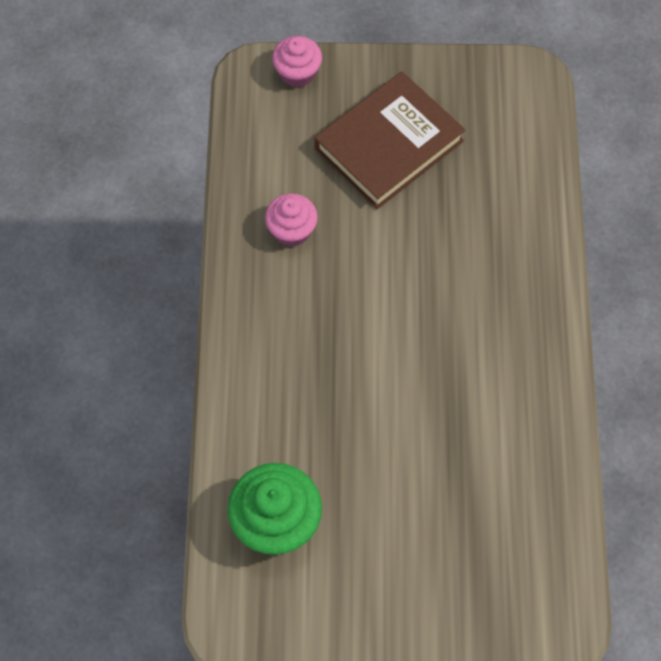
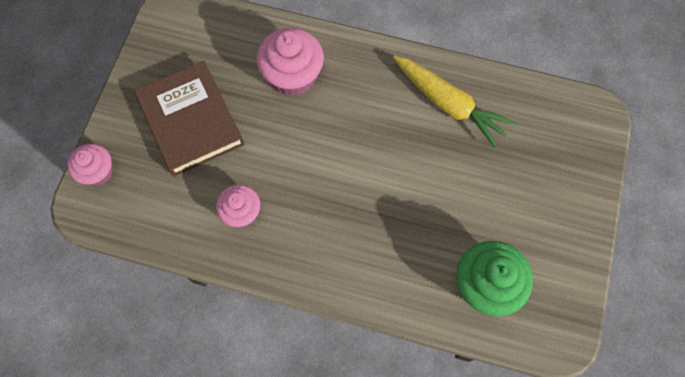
camera: 75 degrees left, 5 degrees up
(487, 236) = (292, 76): none -> pink cupcake
(510, 430) = (448, 104): none -> yellow carrot

